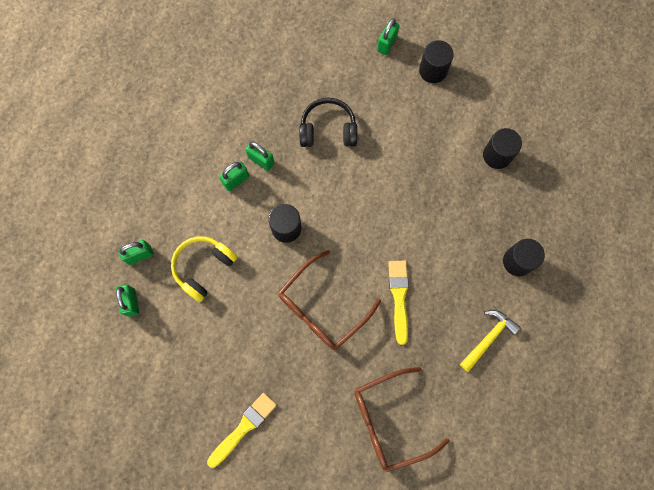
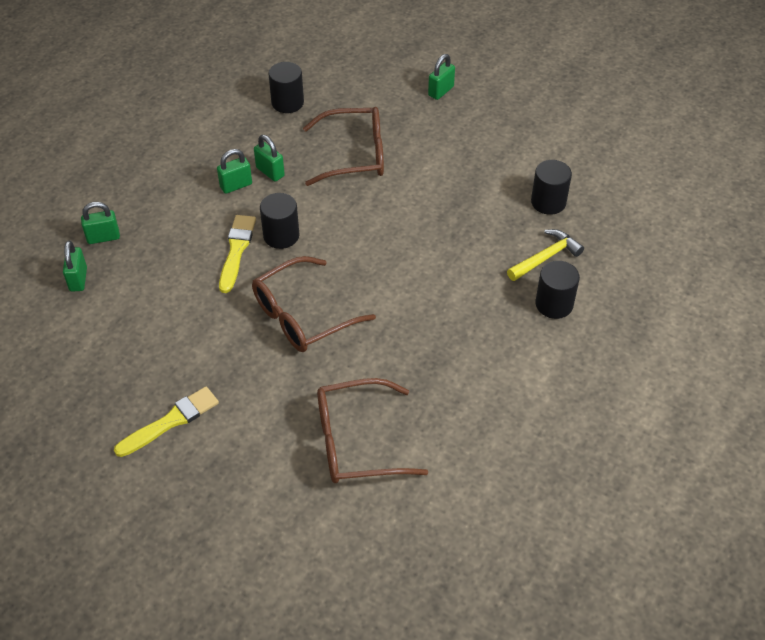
camera: 10 degrees right, 25 degrees down
(203, 268) = (173, 259): yellow headphones -> none
(328, 130) = (354, 155): black headphones -> brown glasses
(399, 297) = (399, 319): yellow brush -> yellow brush (236, 250)
(433, 70) = (488, 119): black cylinder -> black cylinder (287, 103)
(488, 338) = (501, 375): yellow hammer -> yellow hammer (545, 257)

